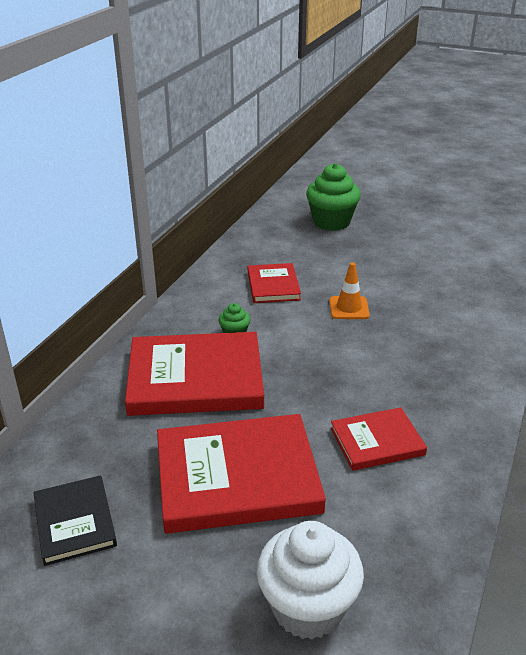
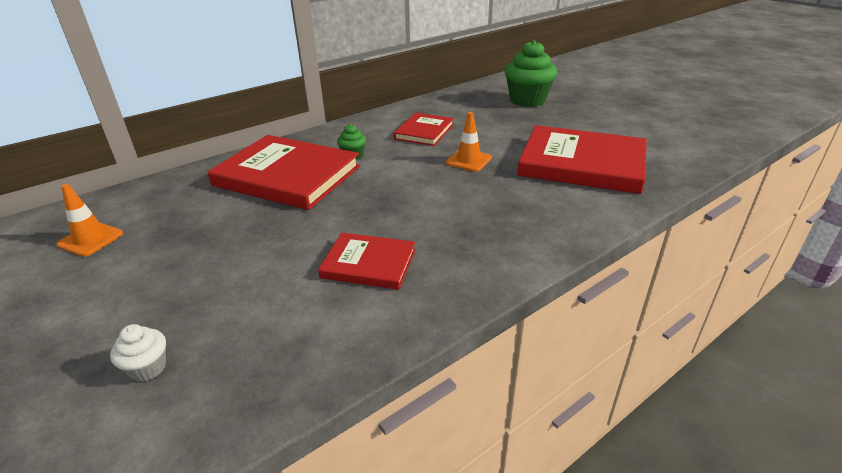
camera: 30 degrees right, 0 degrees up
(75, 522) = (91, 239): black book -> orange traffic cone
(237, 477) = (228, 250): red book -> red book (582, 163)
(307, 607) = (148, 368): white cupcake -> white cupcake, size x0.47

